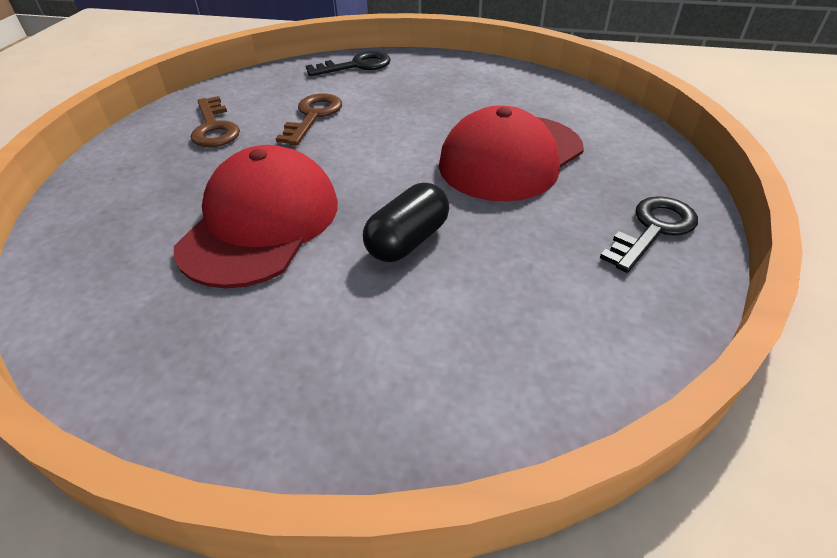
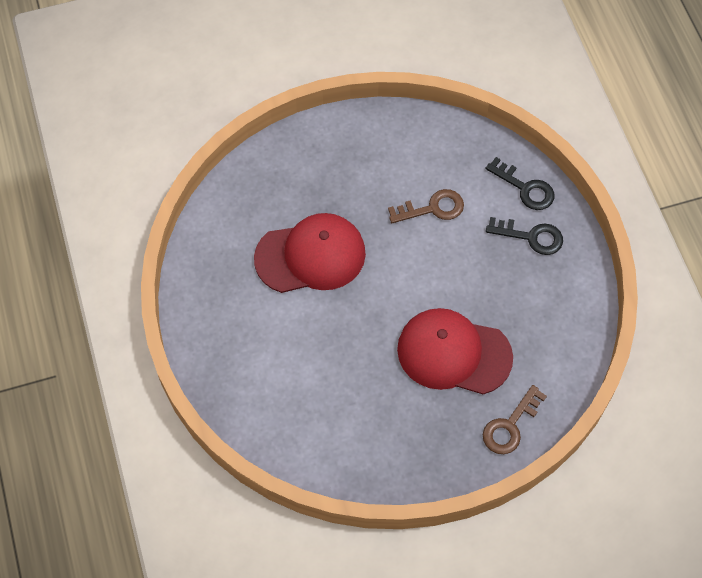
camera: 60 degrees right, 20 degrees up
(214, 128) = (382, 161): brown key -> brown key (510, 425)
(408, 241) = (338, 335): black capsule -> none
(653, 229) = (420, 456): black key -> black key (531, 237)

